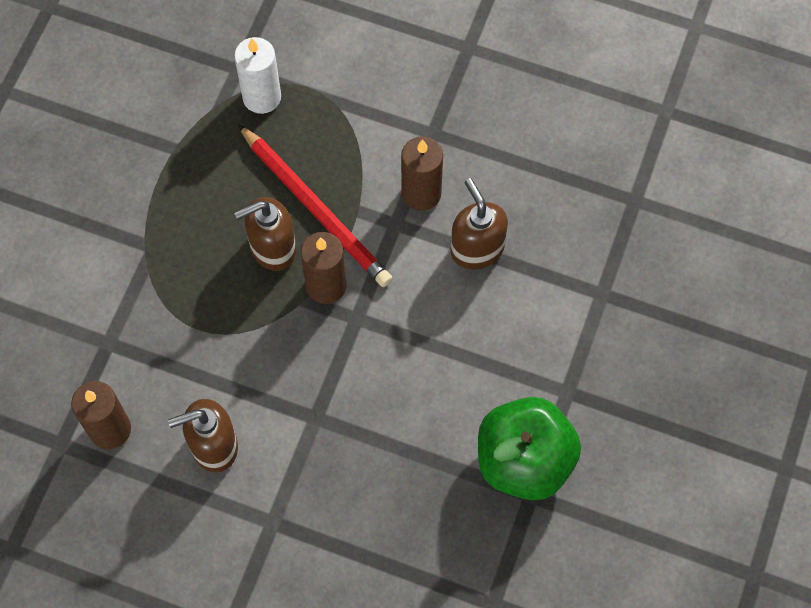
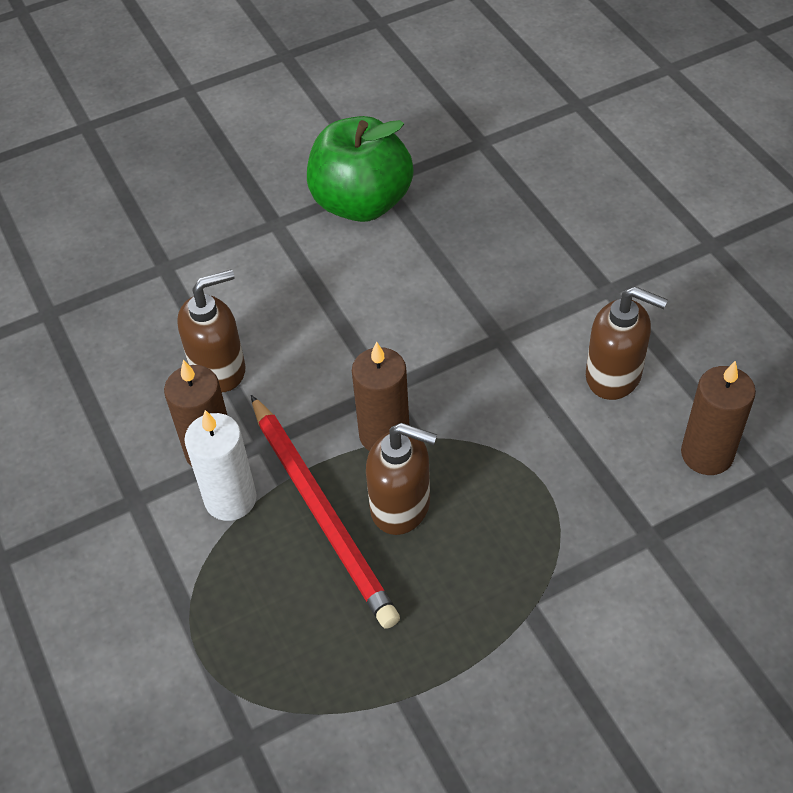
camera: 135 degrees left, 15 degrees down
(262, 97) = (255, 680): white candle -> white candle (230, 499)
(316, 209) = (321, 512): red pencil -> red pencil turned 150 degrees clockwise
(477, 249) = (219, 369): brown soap dispenser -> brown soap dispenser turned 135 degrees counterclockwise

